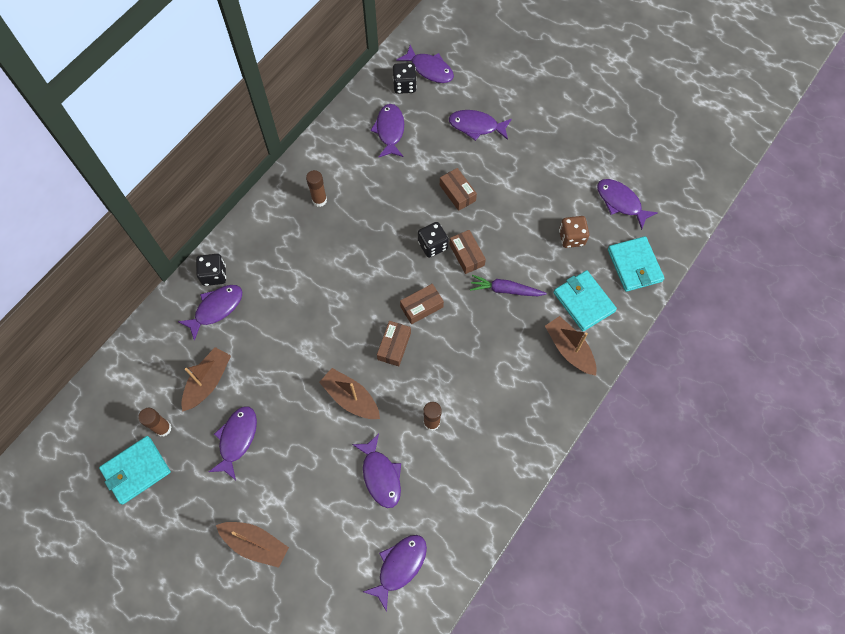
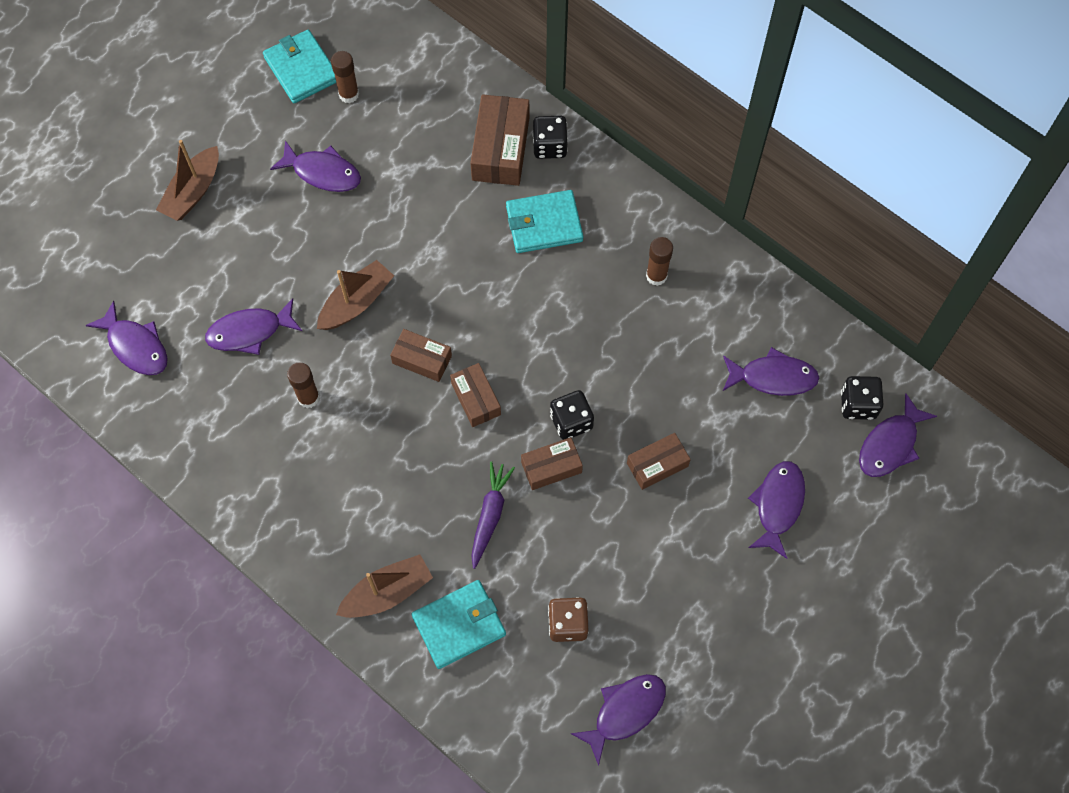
camera: 95 degrees right, 0 degrees up
(208, 382) = (401, 141): brown boat -> none
(216, 309) = (500, 149): purple fish -> brown box
(634, 265) = (511, 713): turquoise wallet -> turquoise wallet (544, 224)

